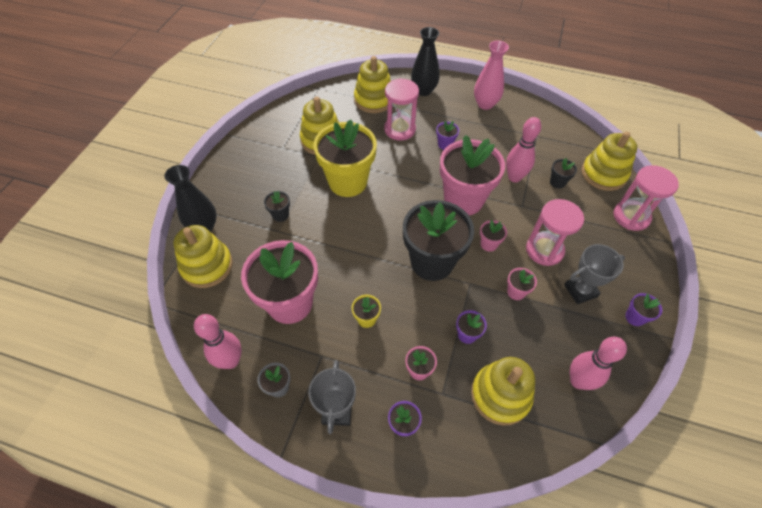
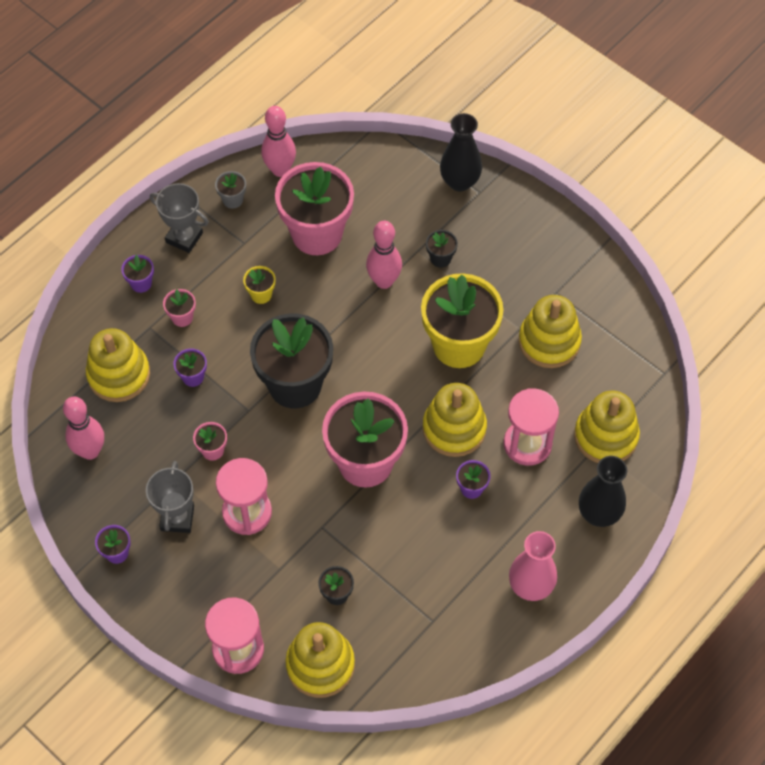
camera: 115 degrees right, 5 degrees up
(207, 266) = (402, 173): yellow stacking toy -> yellow stacking toy (454, 428)
(489, 244) = (287, 456): pink flower pot -> none
(514, 177) = (371, 544): pink bowling pin -> pink bowling pin (384, 281)

